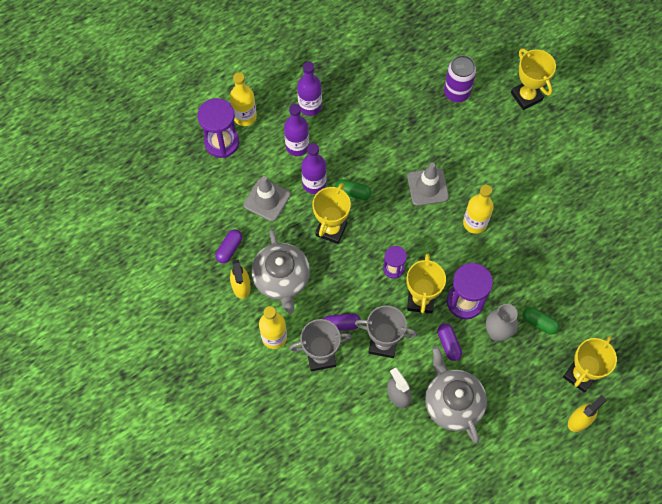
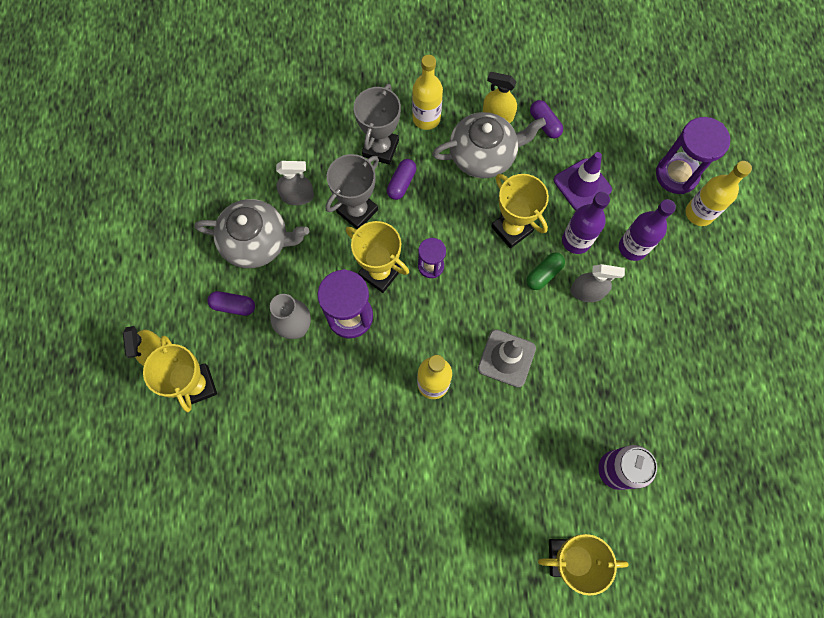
camera: 120 degrees right, 5 degrees up
(267, 200) = (582, 185): grey traffic cone -> purple traffic cone
(281, 278) = (483, 155): grey teapot -> grey teapot turned 150 degrees clockwise
(310, 106) = (679, 287): purple bottle -> none
(348, 160) = (587, 292): none -> grey spray bottle
(448, 344) = (316, 273): purple capsule -> purple capsule (233, 306)
(539, 323) = (278, 379): green capsule -> none

